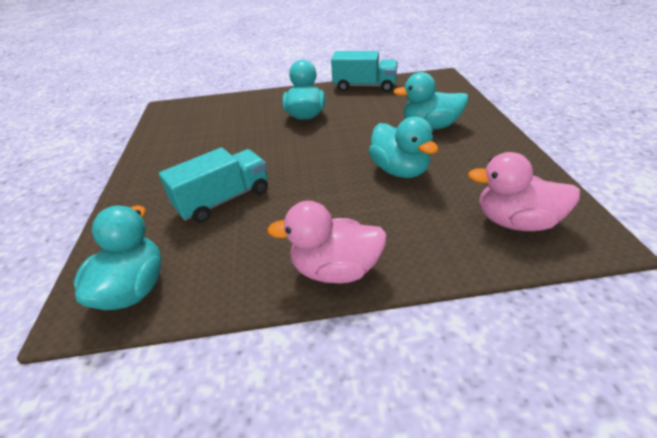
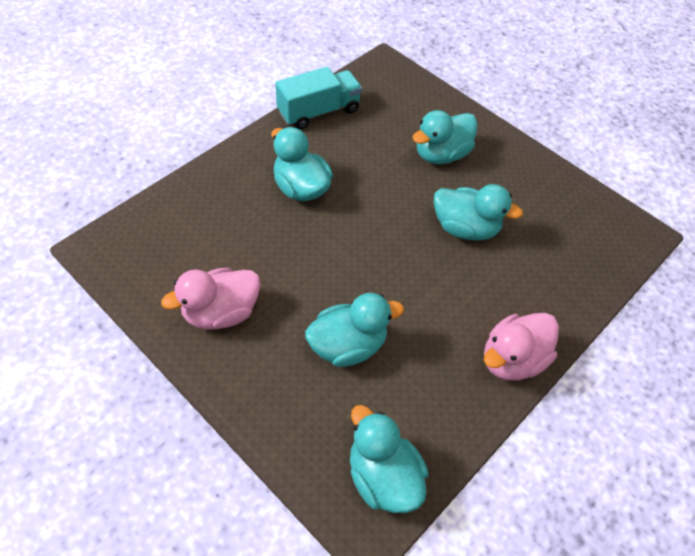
camera: 45 degrees left, 15 degrees up
(224, 200) = (348, 345): turquoise truck -> turquoise duck
(515, 222) = (587, 244): pink duck -> pink duck (221, 312)

